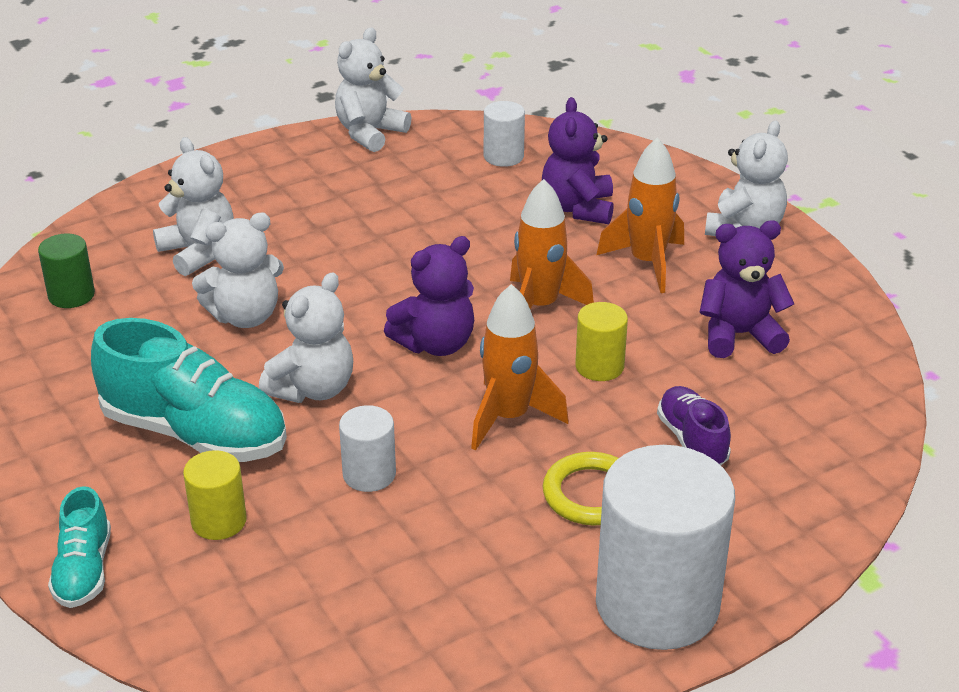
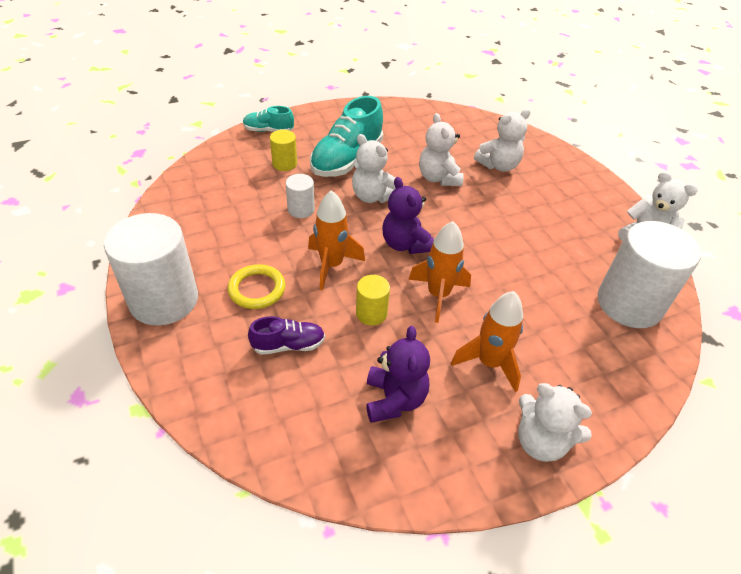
camera: 95 degrees right, 10 degrees up
(71, 295) = (460, 128): green cylinder -> none
(503, 156) = (629, 304): white cylinder -> white cylinder, size x2.12
(578, 208) = (561, 335): purple teddy bear -> none

